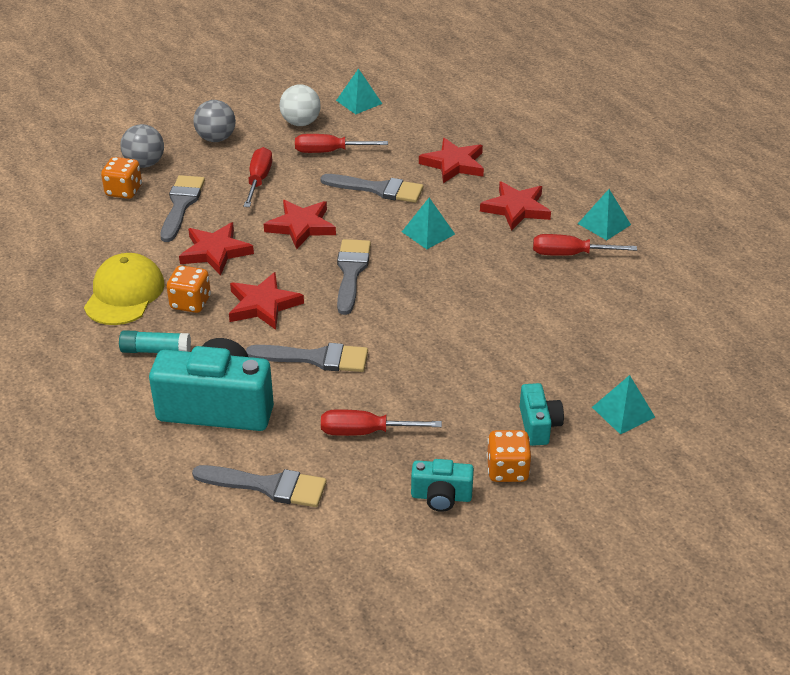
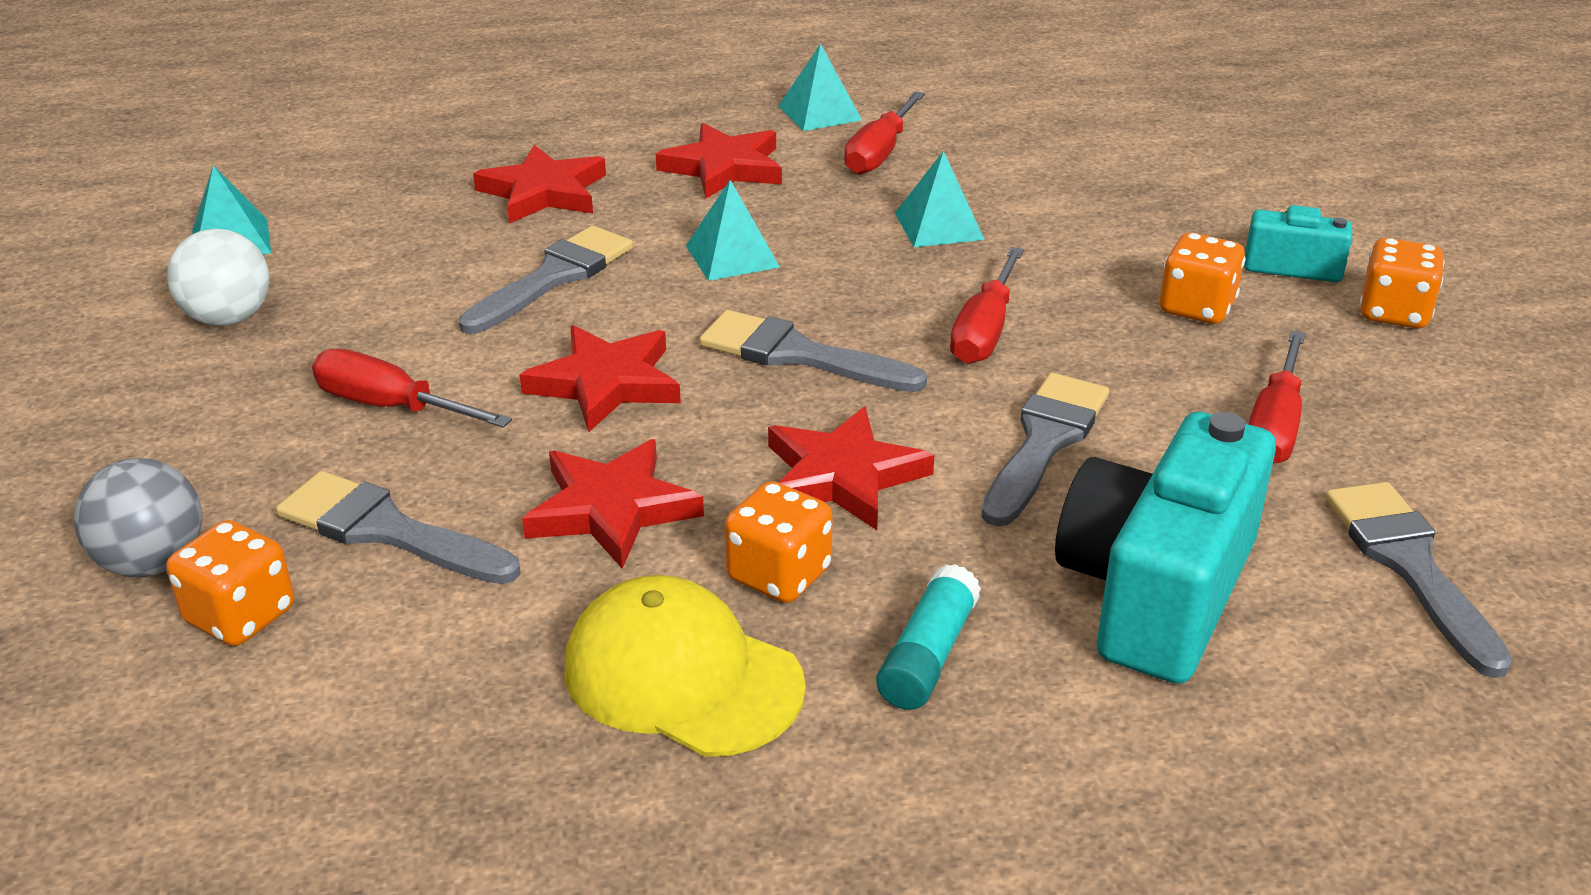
camera: 70 degrees left, 5 degrees down
(216, 138) = (163, 436): grey ball -> none
(268, 486) = (1409, 565): grey brush -> grey brush turned 45 degrees counterclockwise
(329, 152) = (373, 304): red screwdriver -> red screwdriver (985, 331)
(441, 497) = (1452, 384): turquoise camera -> none
(468, 393) = (1196, 308): none -> orange dice
(623, 412) = (1277, 197): turquoise pyramid -> turquoise pyramid (939, 226)

